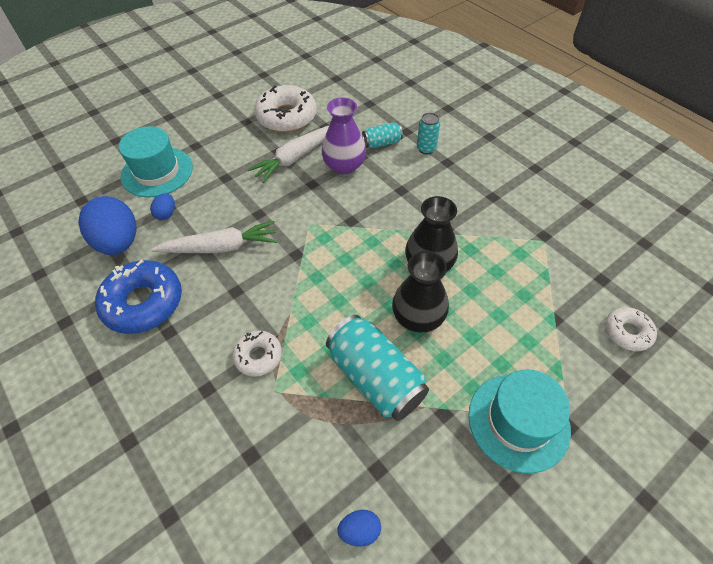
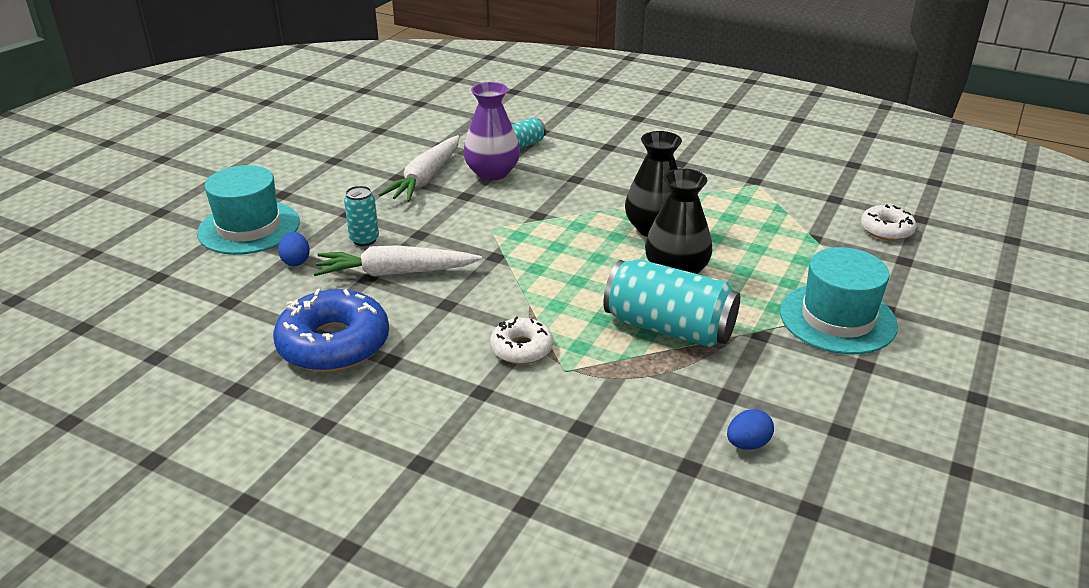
camera: 25 degrees left, 20 degrees down
(119, 242) = (251, 301): blue egg -> none
(220, 247) = (395, 273): white carrot -> white carrot turned 150 degrees counterclockwise
(286, 117) = (384, 146): white donut -> none
(426, 149) = (576, 141): turquoise can -> turquoise can (364, 240)

